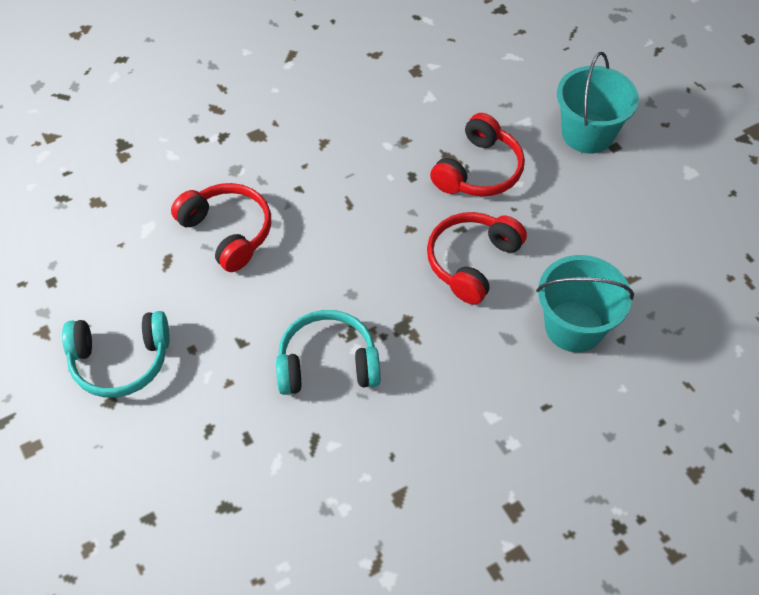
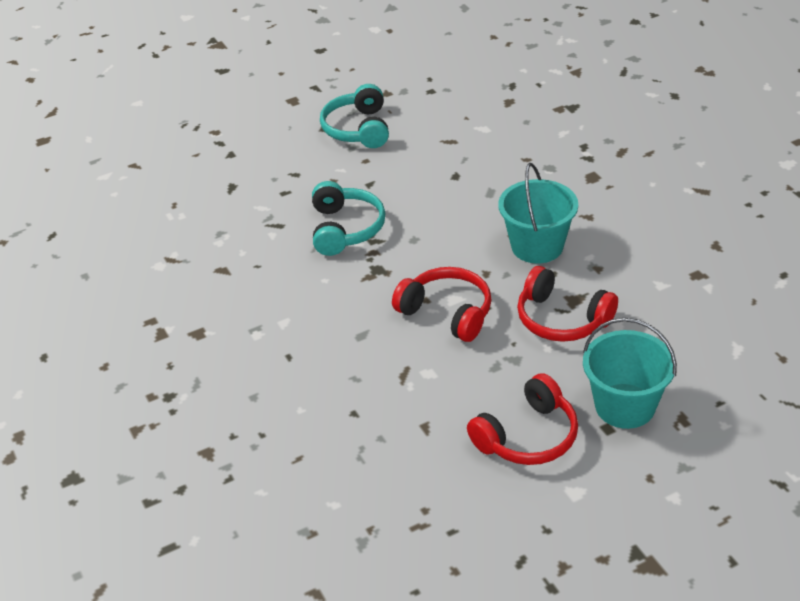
camera: 95 degrees right, 15 degrees down
(228, 232) = (480, 169): red headphones -> red headphones (528, 436)
(574, 326) = (370, 379): turquoise bucket -> turquoise bucket (537, 246)

